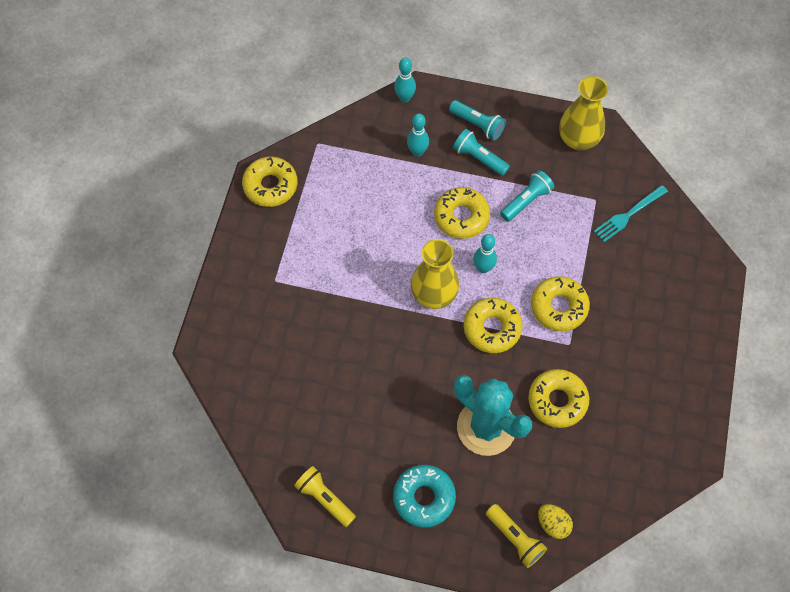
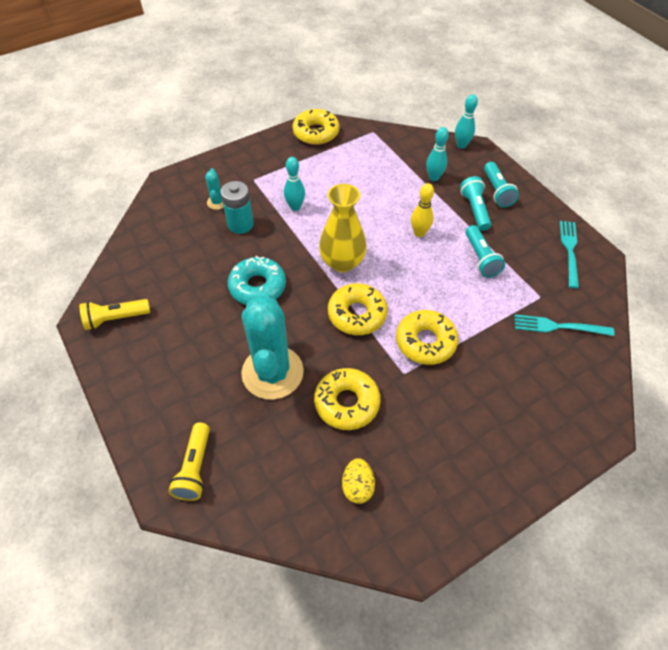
camera: 45 degrees right, 10 degrees down
(272, 329) = (217, 202): none -> turquoise cactus
(317, 332) = (240, 224): none -> turquoise battery
(325, 498) = (116, 319): yellow flashlight -> yellow flashlight turned 105 degrees counterclockwise
(424, 498) = (172, 377): turquoise donut -> turquoise donut (257, 287)
(461, 217) = (419, 233): yellow donut -> yellow bowling pin
(483, 268) = (397, 273): turquoise bowling pin -> turquoise bowling pin (295, 207)
(526, 201) = (480, 258): turquoise flashlight -> turquoise flashlight turned 75 degrees clockwise
(553, 524) = (234, 487): yellow egg -> yellow egg (357, 486)
(578, 139) = (569, 250): yellow vase -> turquoise fork

